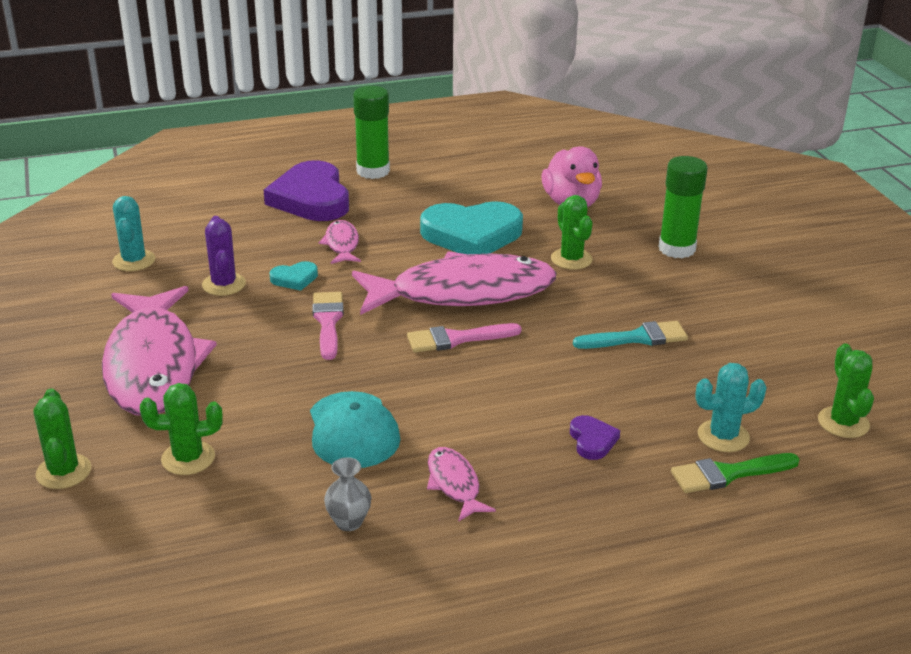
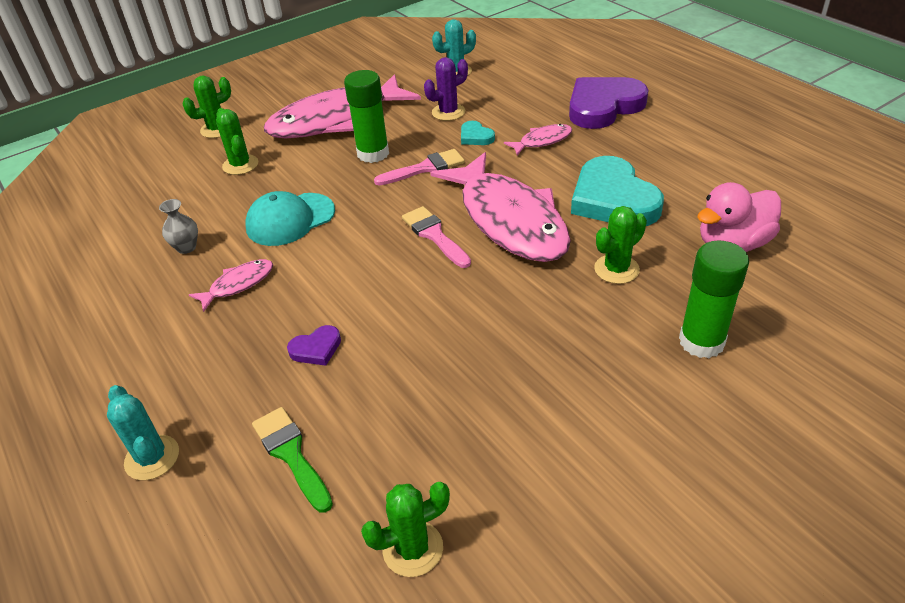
camera: 75 degrees right, 10 degrees up
(373, 171) = (679, 119): green glue stick -> green glue stick (373, 153)
(637, 338) = (497, 345): turquoise brush -> none
(723, 436) = (351, 441): turquoise cactus -> turquoise cactus (152, 458)

